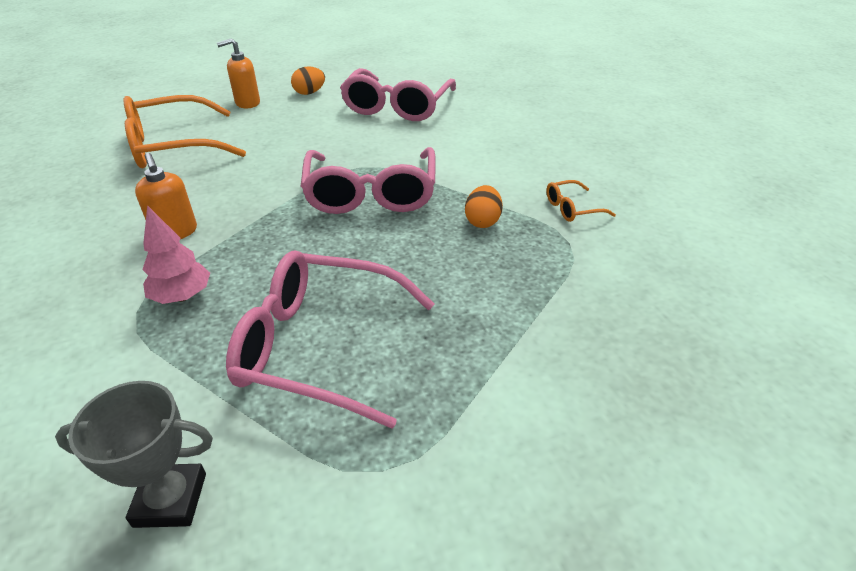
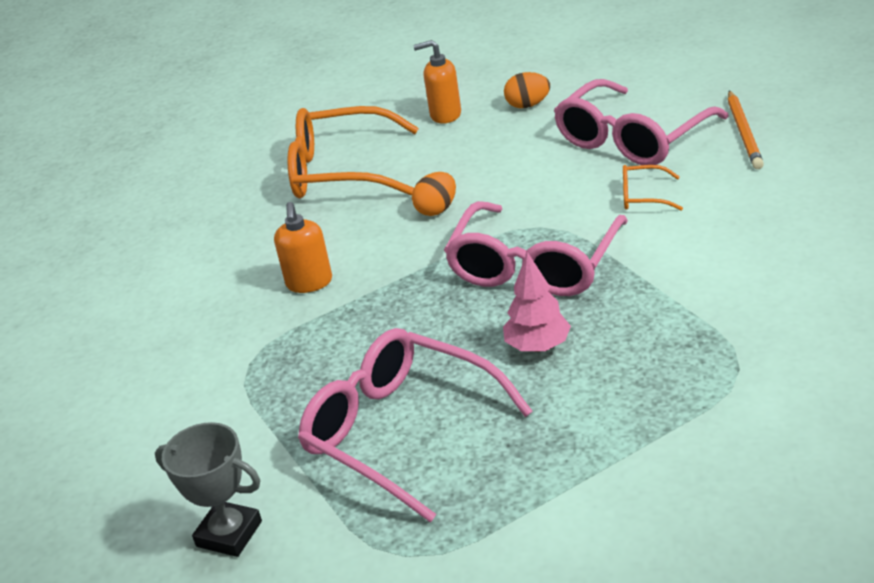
camera: 30 degrees right, 5 degrees down
(182, 296) = (294, 356): pink tree -> pink tree (538, 346)
(471, 97) = (744, 132): none -> orange pencil
(482, 221) = (647, 323): orange egg -> orange egg (437, 210)
(572, 208) = (774, 323): orange glasses -> orange glasses (643, 196)

